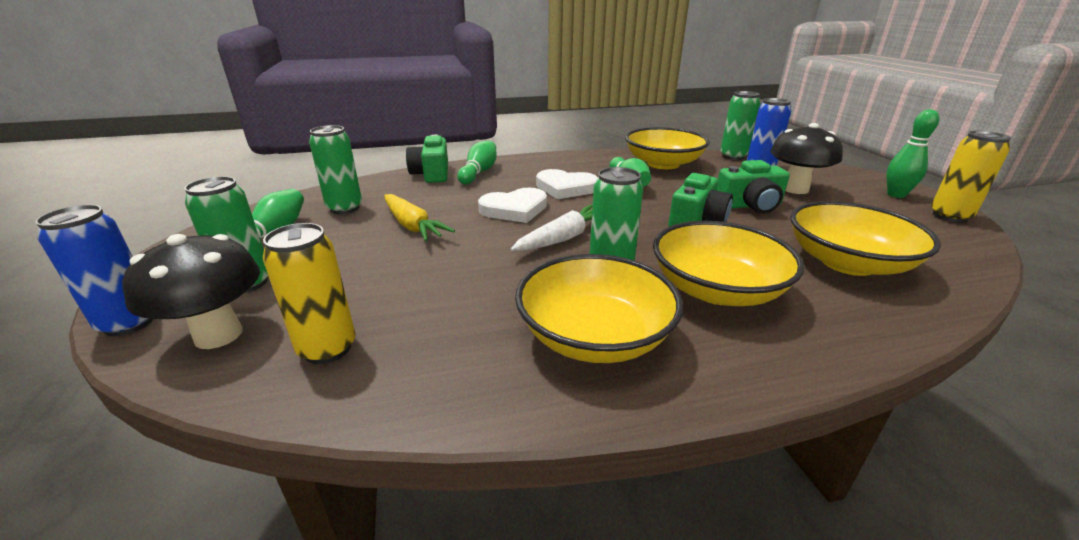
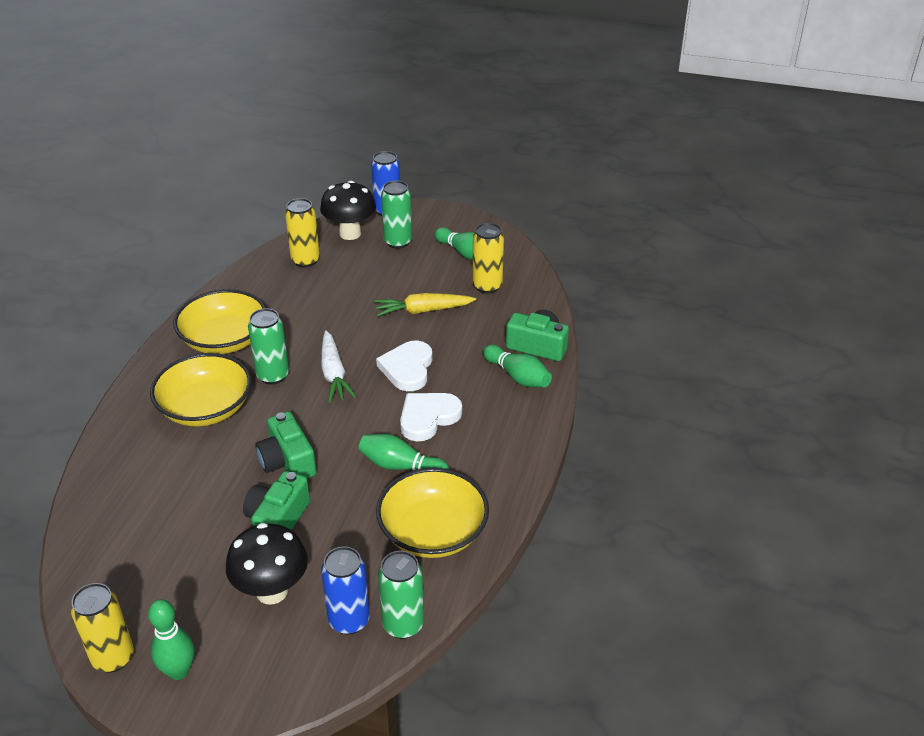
camera: 120 degrees right, 10 degrees up
(345, 208) = (487, 286): green can -> yellow can
(847, 262) = (155, 498): yellow bowl -> none

